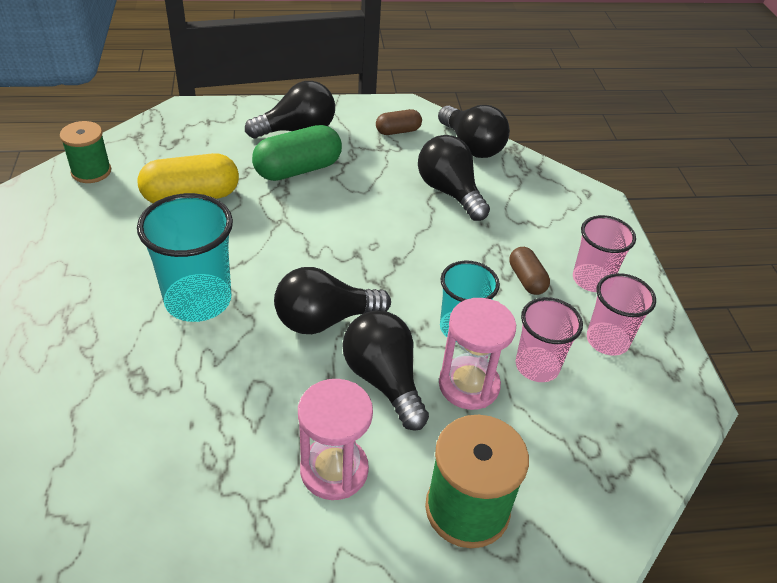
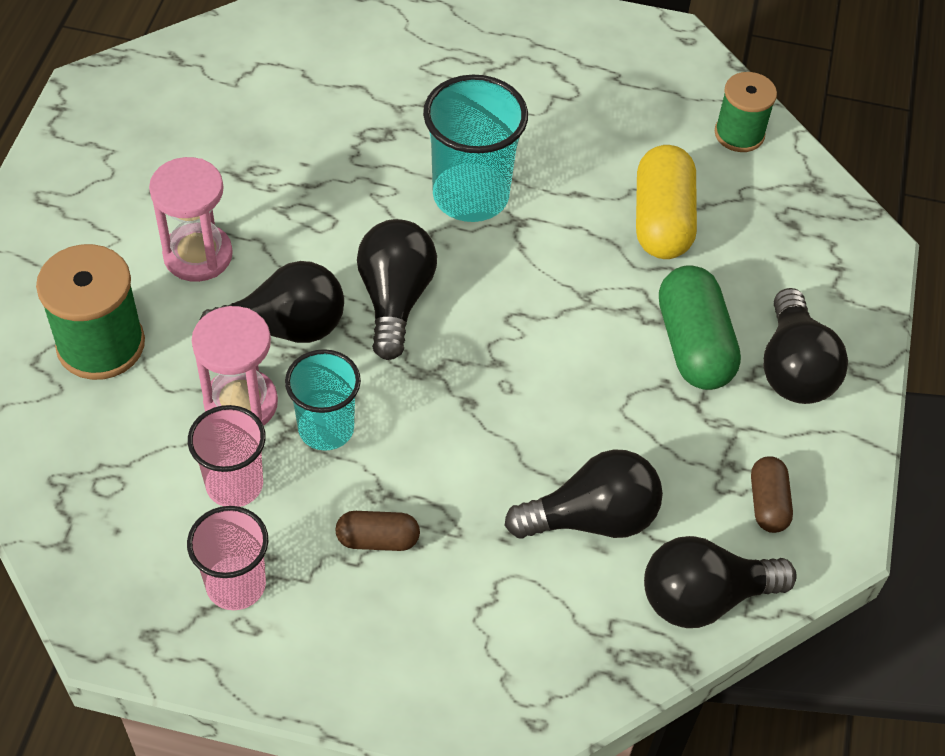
camera: 110 degrees right, 10 degrees up
(592, 280) = (345, 624): pink cup -> none

